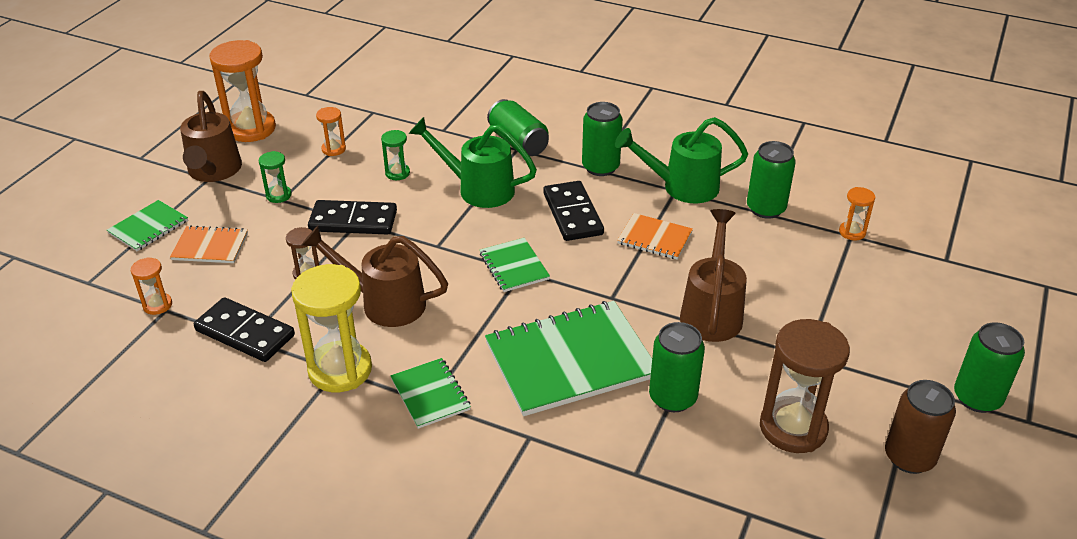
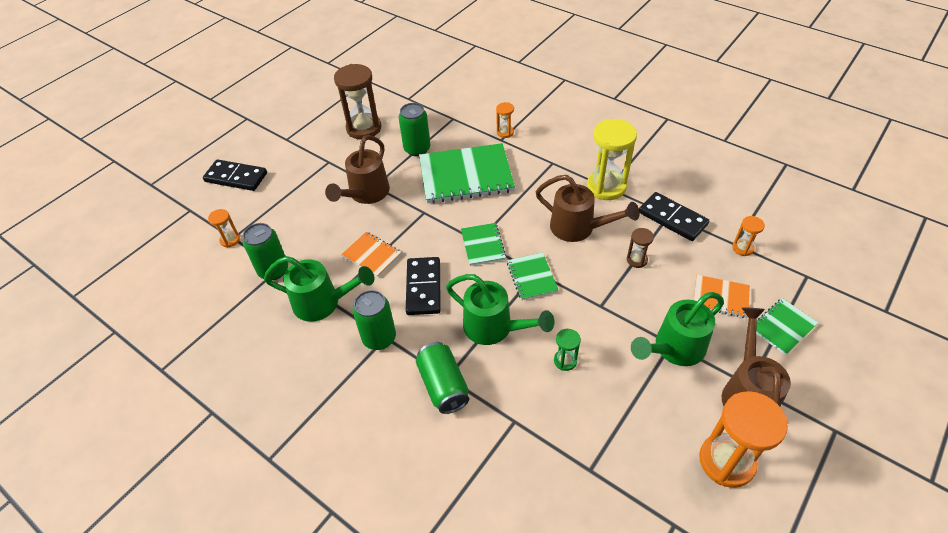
camera: 165 degrees left, 10 degrees up
(278, 195) = (674, 348): green hourglass -> green watering can
(333, 149) = (629, 408): orange hourglass -> orange hourglass (505, 132)
(353, 221) = (604, 307): black domino -> black domino (236, 177)
(430, 394) = (552, 166): green notebook -> green notebook (532, 277)
(909, 457) = (318, 110): brown can -> none
(977, 398) = (260, 130): green can -> none

